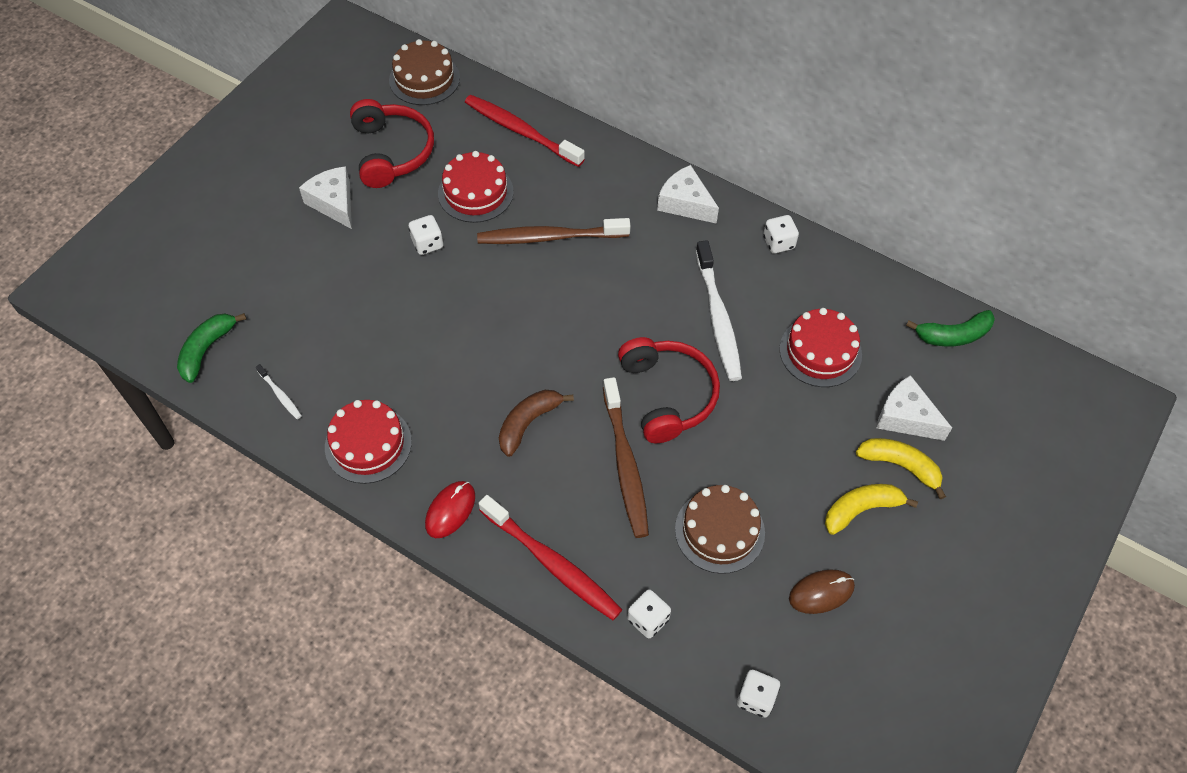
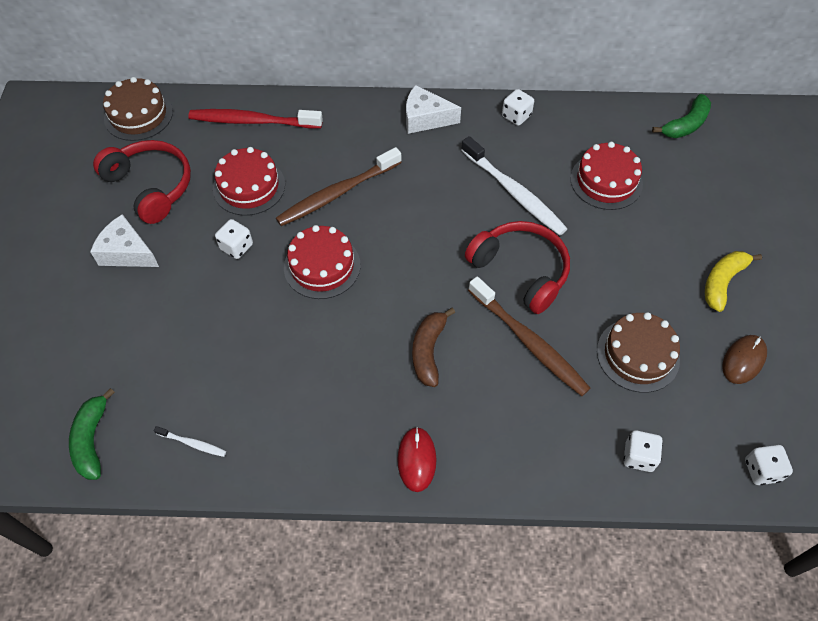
camera: 30 degrees left, 0 degrees up
(368, 444) = (304, 443): red cake -> red cake (322, 266)
(552, 563) = (532, 455): red toothbrush -> none
(900, 466) = (723, 235): yellow banana -> none
(906, 417) = (700, 199): white cheese -> none

